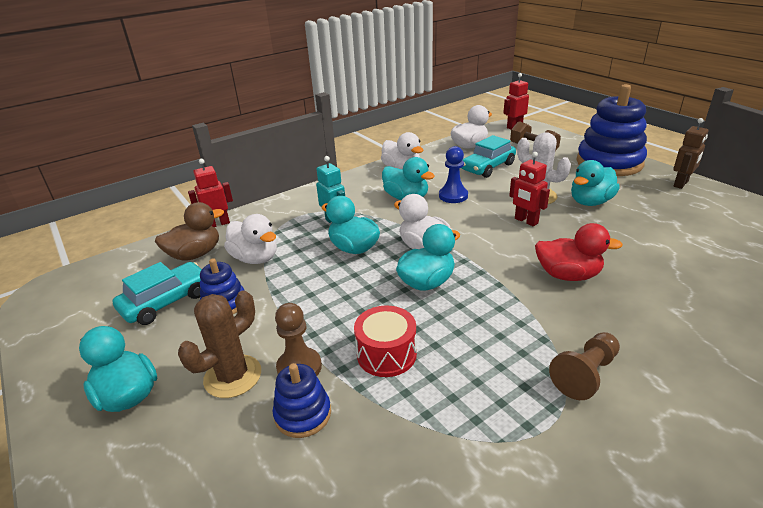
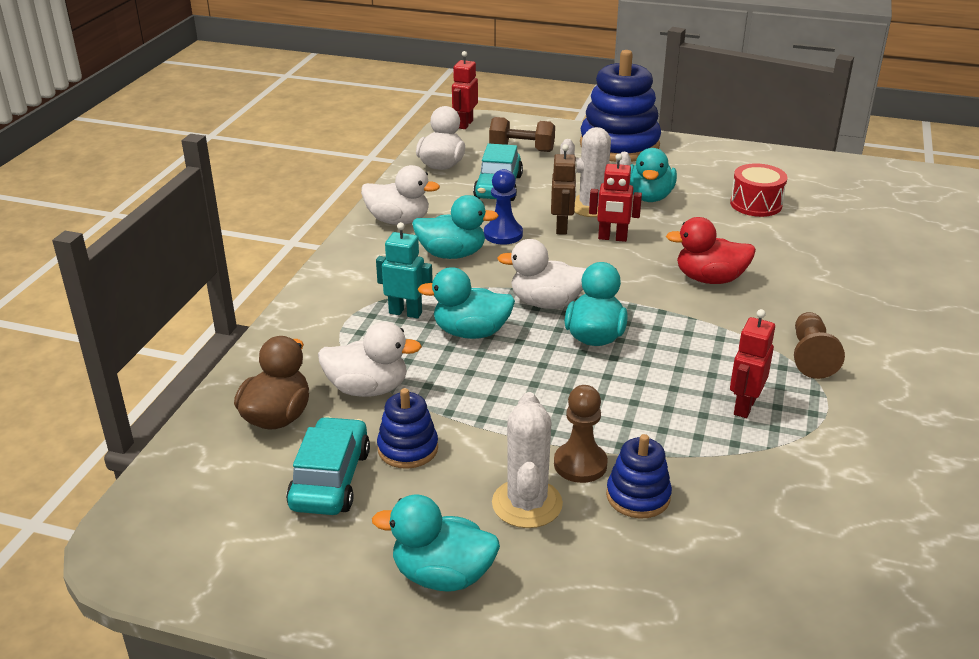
camera: 40 degrees left, 0 degrees up
(218, 224) = (246, 371): red robot -> red robot (744, 406)
(233, 376) = (527, 504): brown cactus -> white cactus
(386, 354) = (643, 415): red drum -> red drum (756, 204)
(568, 275) = (709, 279): red duck -> red duck turned 150 degrees counterclockwise
(681, 184) = (708, 152): brown robot -> brown robot (562, 228)

